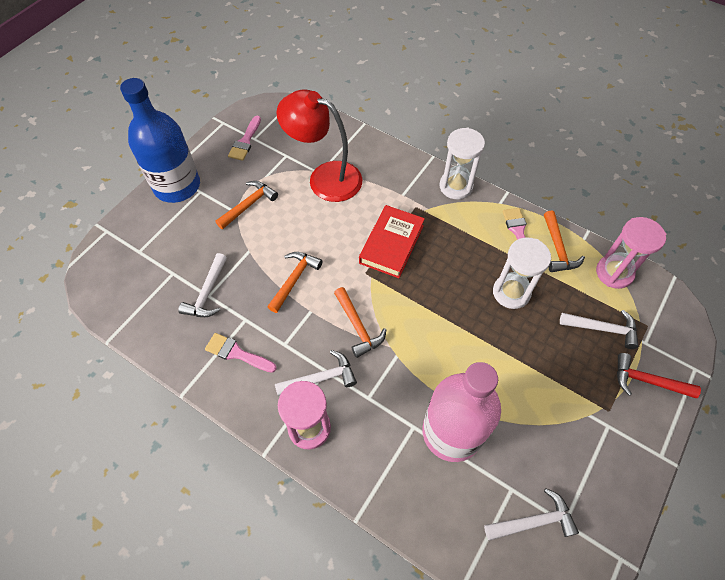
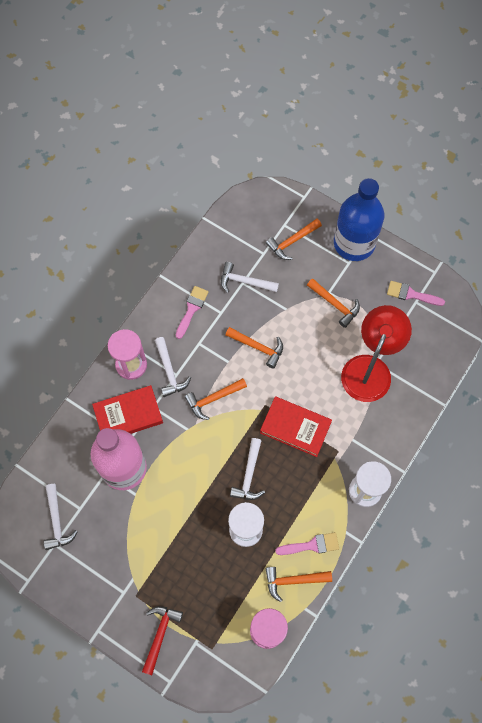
camera: 90 degrees right, 10 degrees up
(163, 244) = (292, 241): none -> orange hammer
(380, 429) = (128, 415): none -> red book
(603, 329) = (209, 606): white hammer -> white hammer (249, 475)

